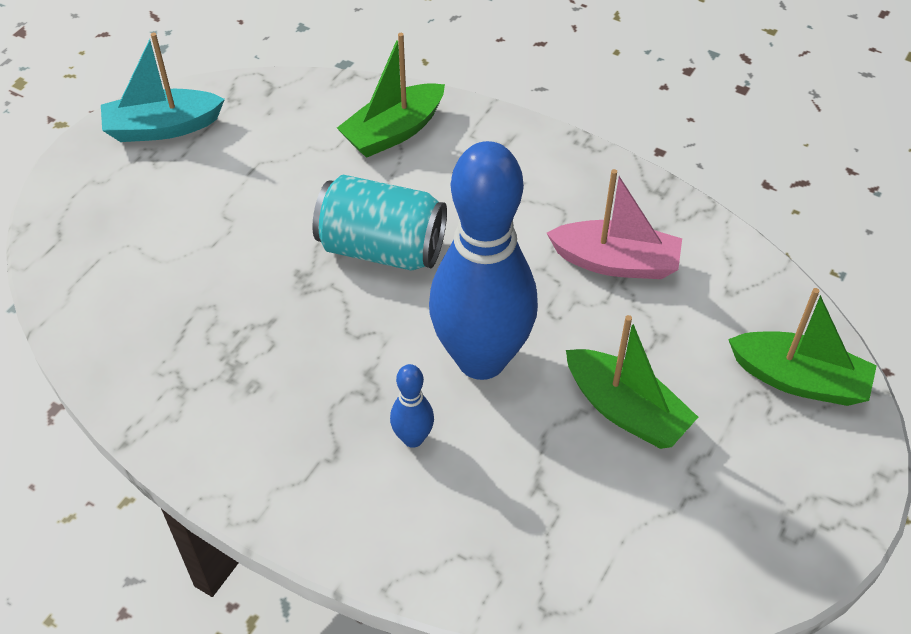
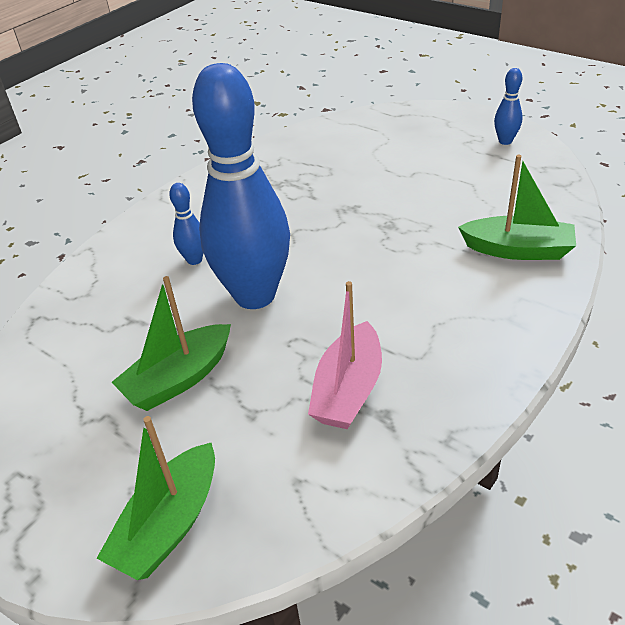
camera: 100 degrees right, 10 degrees down
(162, 127) = (505, 141): turquoise boat -> blue bowling pin
(382, 248) = (377, 244): turquoise can -> none
(393, 132) = (518, 250): green boat -> green boat turned 135 degrees clockwise

